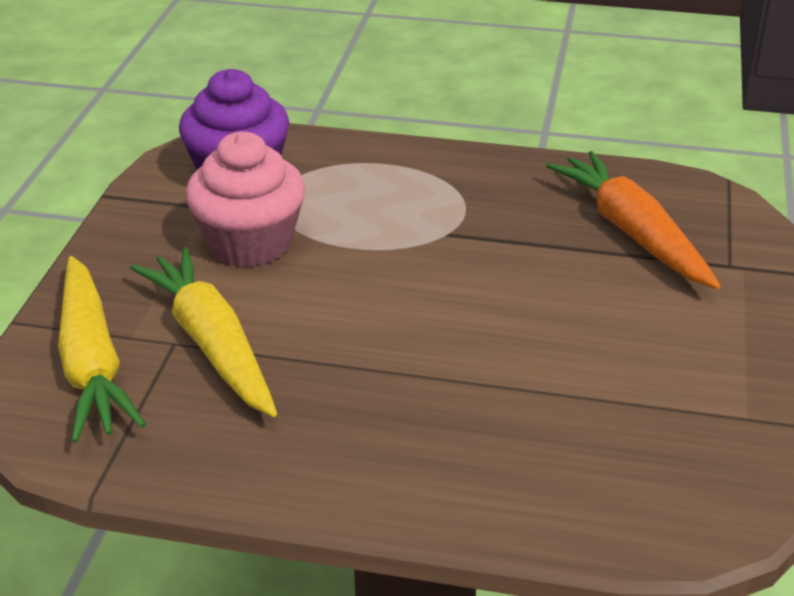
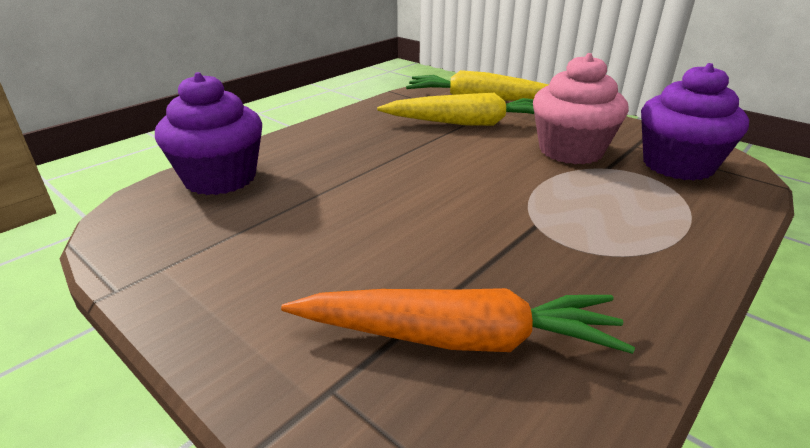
camera: 120 degrees right, 5 degrees down
(579, 493) = (220, 178): none -> purple cupcake

